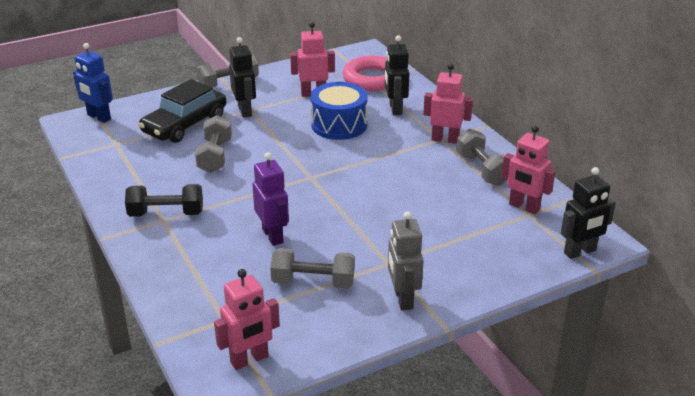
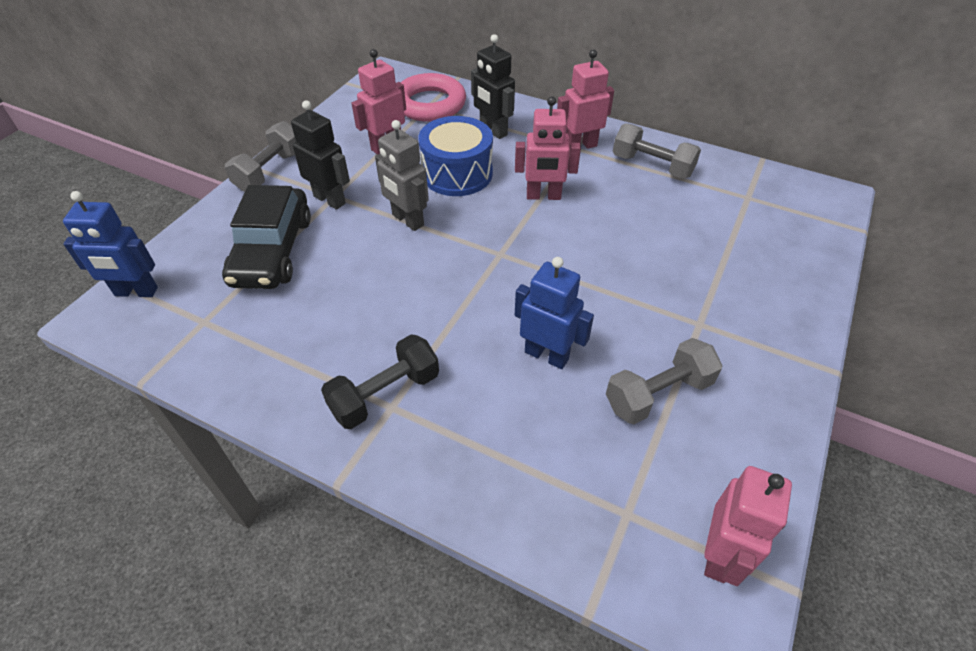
camera: 35 degrees left, 15 degrees up
(215, 156) = (359, 278): grey dumbbell -> none
(273, 236) = (546, 355): purple robot -> blue robot
(403, 299) = (764, 361): grey robot -> grey robot (407, 220)
(524, 207) = (734, 191): pink robot -> pink robot (543, 196)
(580, 252) = (833, 217): black robot -> none

